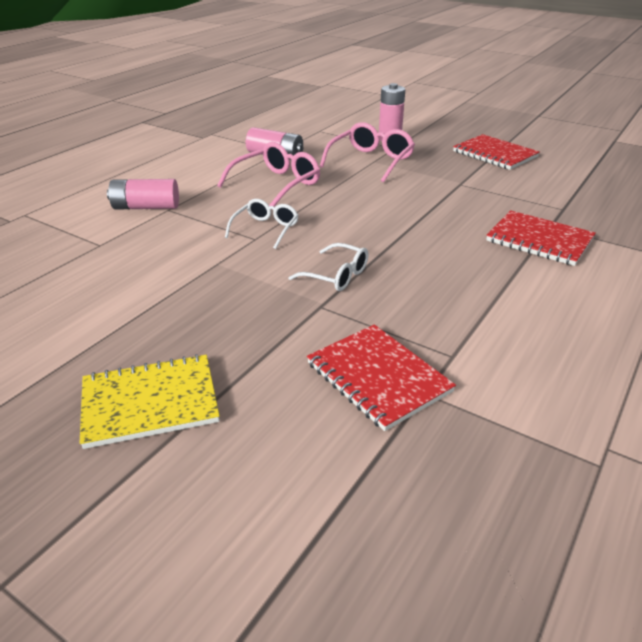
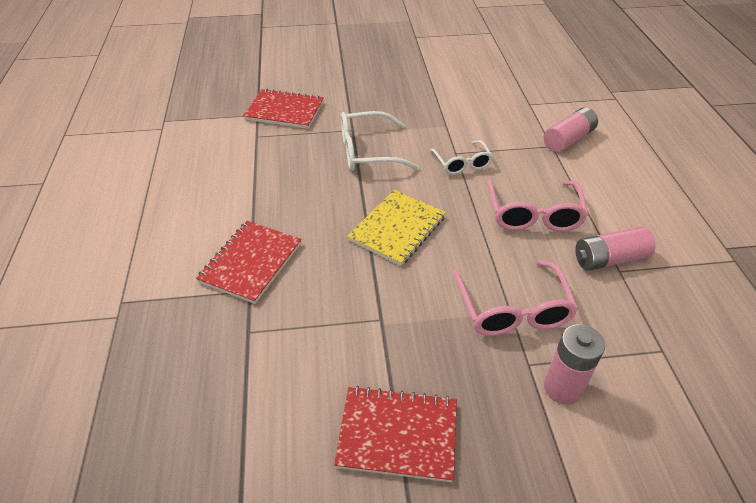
camera: 140 degrees right, 10 degrees up
(150, 402) = (366, 64): yellow notebook -> yellow notebook (397, 228)
(337, 276) = (367, 152): white glasses -> white glasses, size x1.56
(539, 240) = (251, 263): red notebook -> red notebook turned 60 degrees counterclockwise

